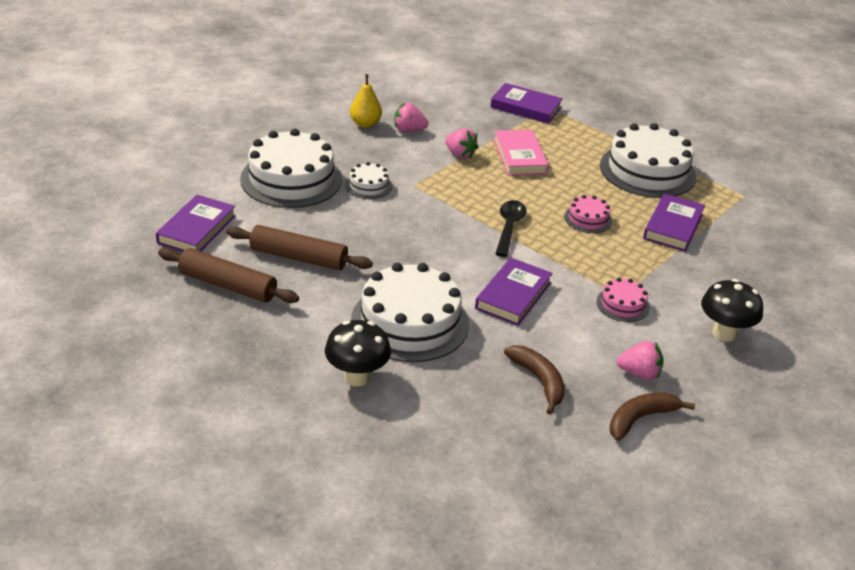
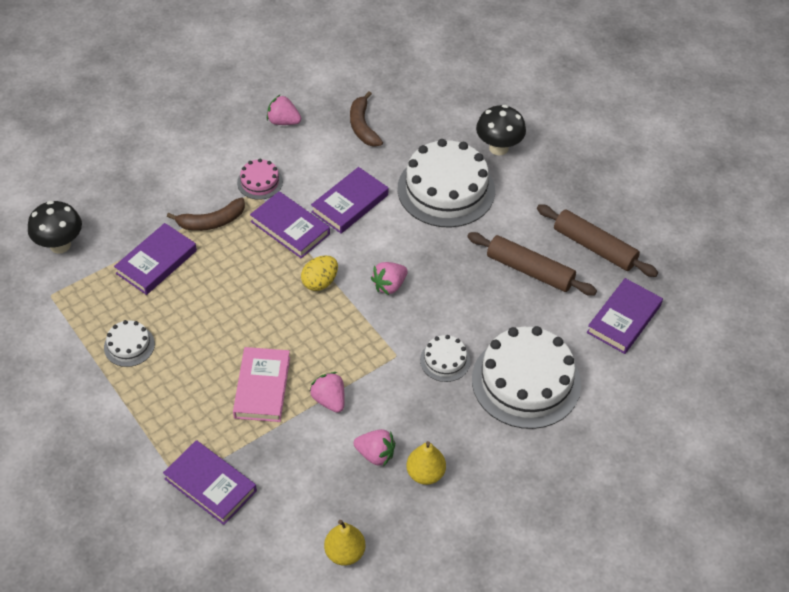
camera: 165 degrees left, 15 degrees up
(411, 87) = (345, 553): none -> yellow pear
(440, 231) = (389, 285): none -> pink strawberry
(509, 227) = (320, 282): black spoon -> yellow egg
(564, 267) = (290, 228): none -> purple book
(588, 219) = (235, 283): pink cake -> none
(640, 419) = (303, 89): brown banana -> brown banana (212, 221)
(647, 171) = (129, 345): white cake -> white cake, size x0.47
(724, 333) = (193, 144): black mushroom -> black mushroom (60, 245)

